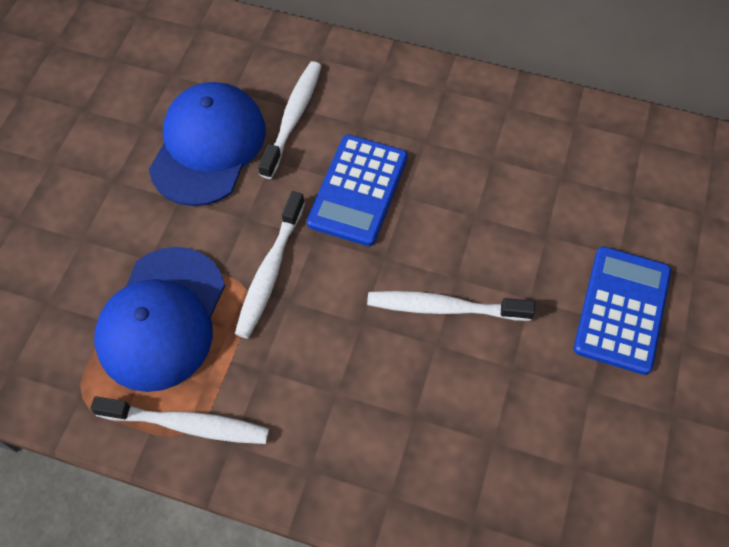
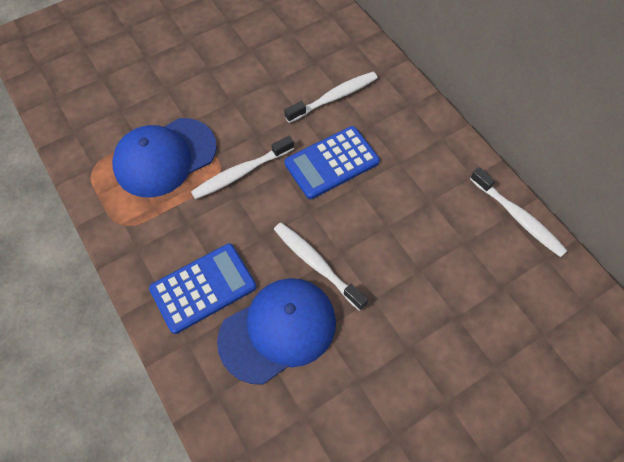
camera: 40 degrees right, 0 degrees up
(187, 424) = (126, 221): white toothbrush -> white toothbrush (518, 217)
(208, 146) = (273, 83): blue cap -> blue cap (278, 330)
(621, 310) = (425, 349): blue calculator -> blue calculator (203, 288)

